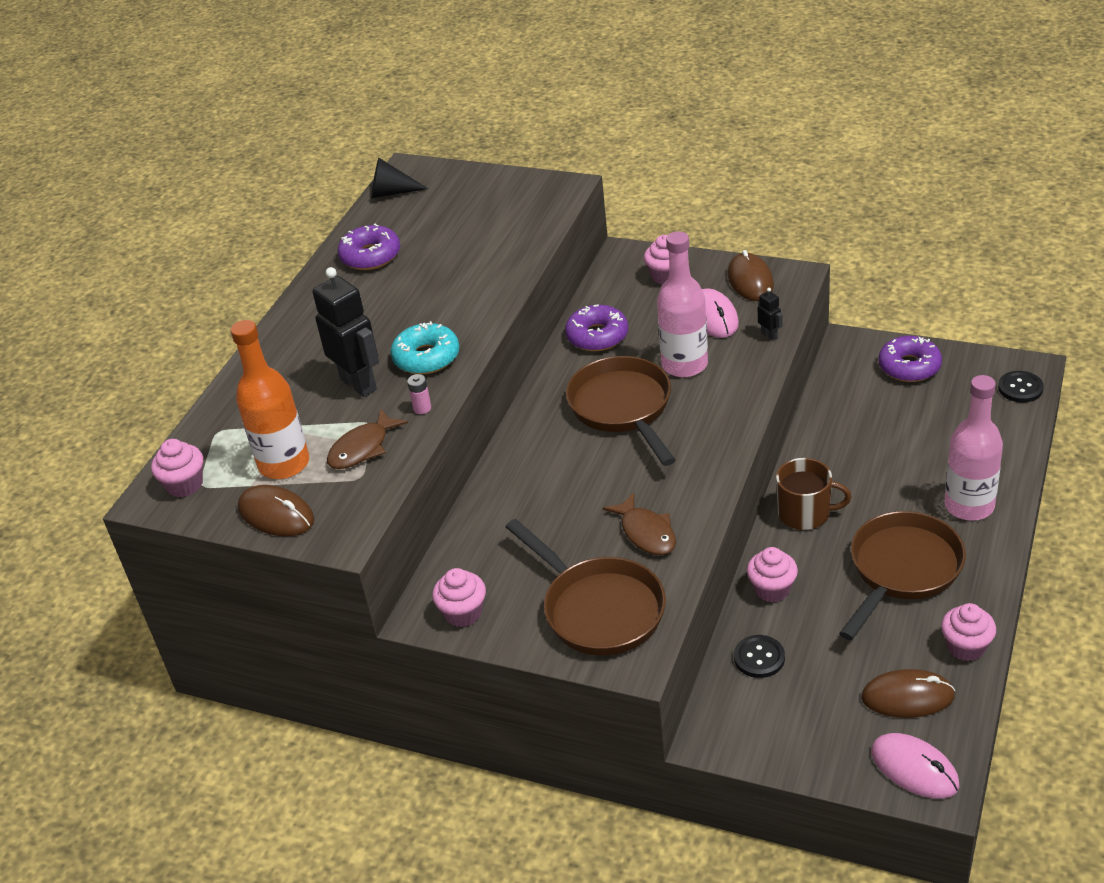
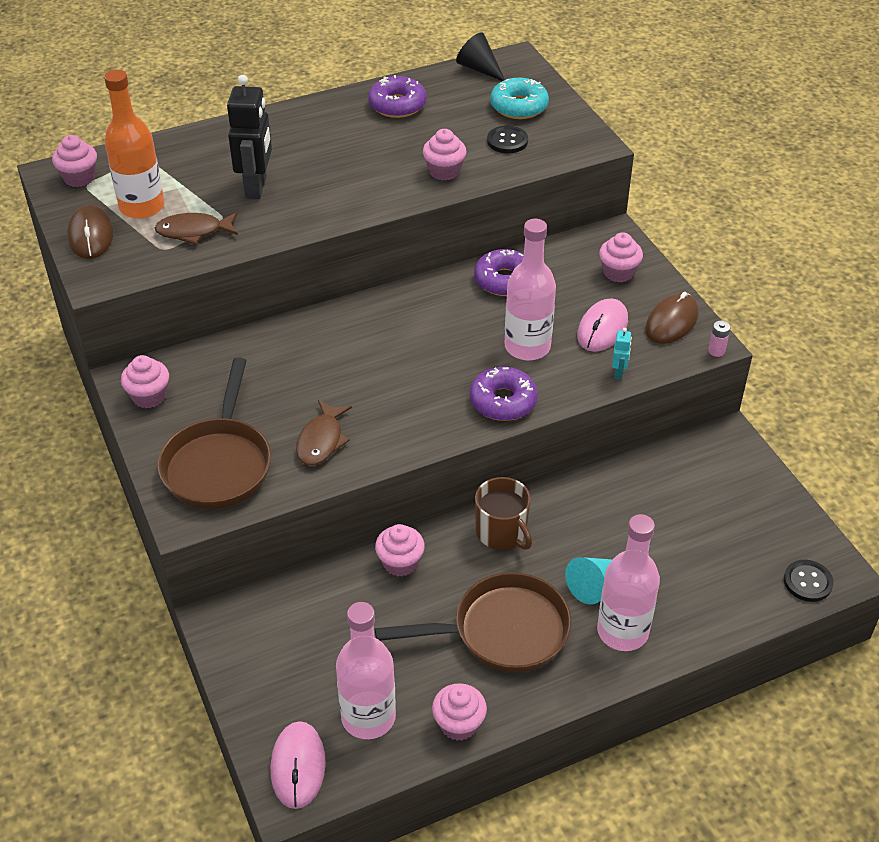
camera: 40 degrees right, 5 degrees up
(422, 408) = (263, 232): pink battery -> pink battery (716, 351)
(426, 357) = (319, 200): turquoise donut -> turquoise donut (519, 106)
(488, 274) = (444, 171): none -> pink cupcake
(623, 408) = (441, 344): brown pan -> none
(759, 658) = (322, 599): black button -> black button (507, 141)
(769, 335) = (618, 373): black robot -> turquoise robot
(907, 697) = (368, 717): brown mouse -> pink bottle
(909, 366) = (746, 492): purple donut -> purple donut (503, 401)
(910, 495) = (594, 585): none -> turquoise cone

